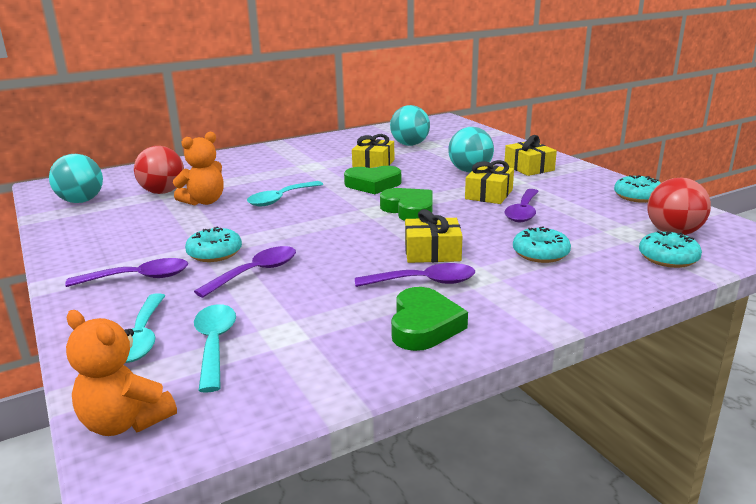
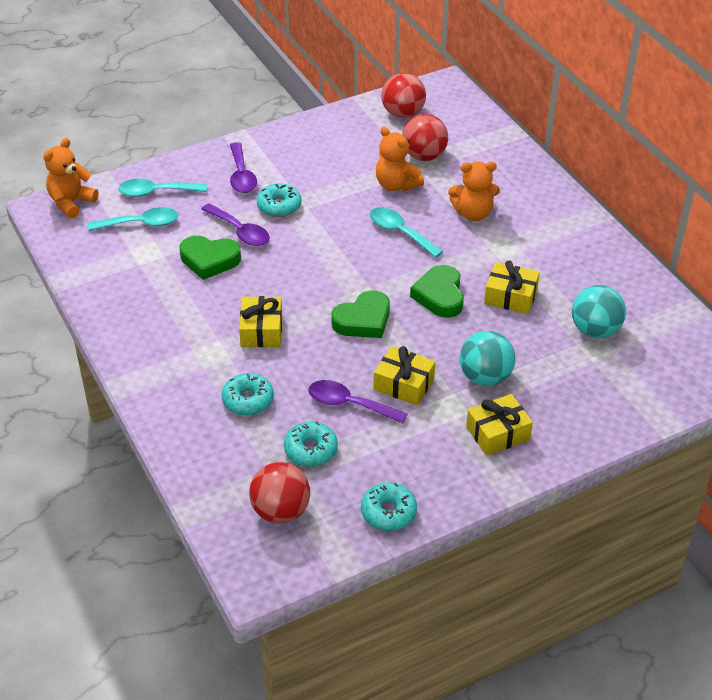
camera: 90 degrees right, 20 degrees up
(81, 201) = (403, 114): turquoise ball -> red ball
(261, 175) = (473, 213): none -> orange teddy bear
(423, 282) = (207, 322): purple spoon -> none
(424, 326) = (141, 318): green heart -> green heart (209, 260)
(668, 258) = (224, 488): turquoise donut -> turquoise donut (310, 450)

